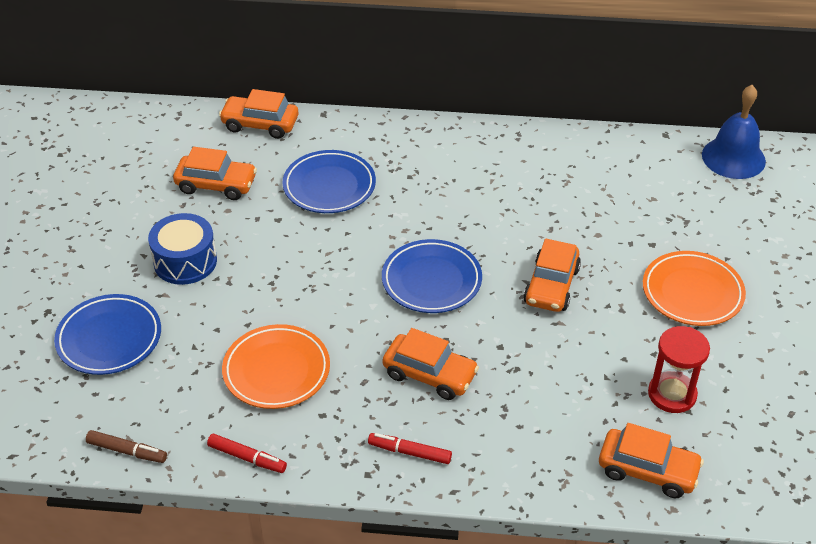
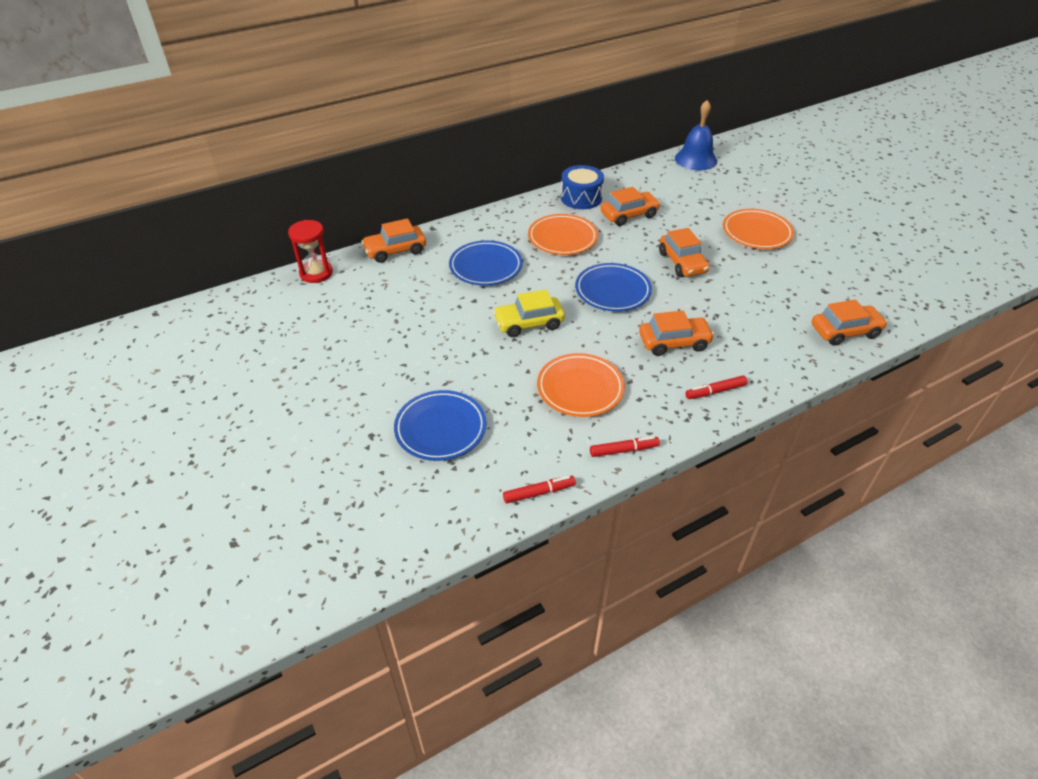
camera: 35 degrees left, 0 degrees up
(127, 451) = (539, 493): brown marker -> red marker
(185, 261) = (439, 354): blue drum -> blue drum (581, 198)
(216, 185) = (406, 298): orange car -> orange car (629, 215)
(304, 273) = (529, 323): none -> yellow car
(447, 190) = (562, 238): none -> orange plate
(672, 394) = (809, 287): red hourglass -> red hourglass (316, 273)

